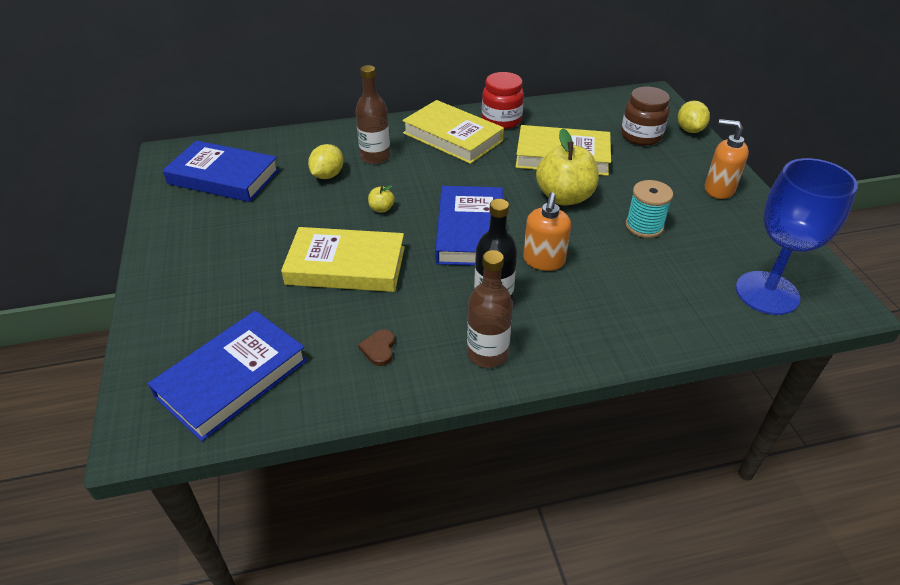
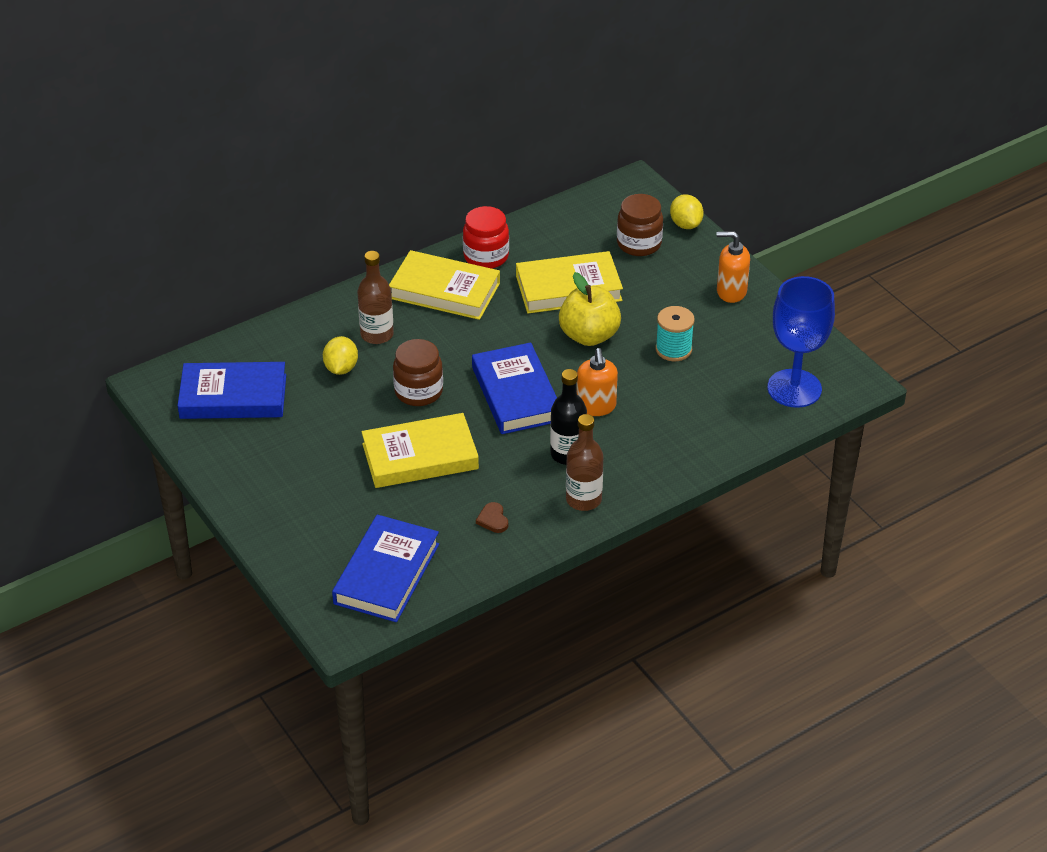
camera: 20 degrees left, 0 degrees up
(381, 209) = (418, 392): yellow apple -> brown jar

